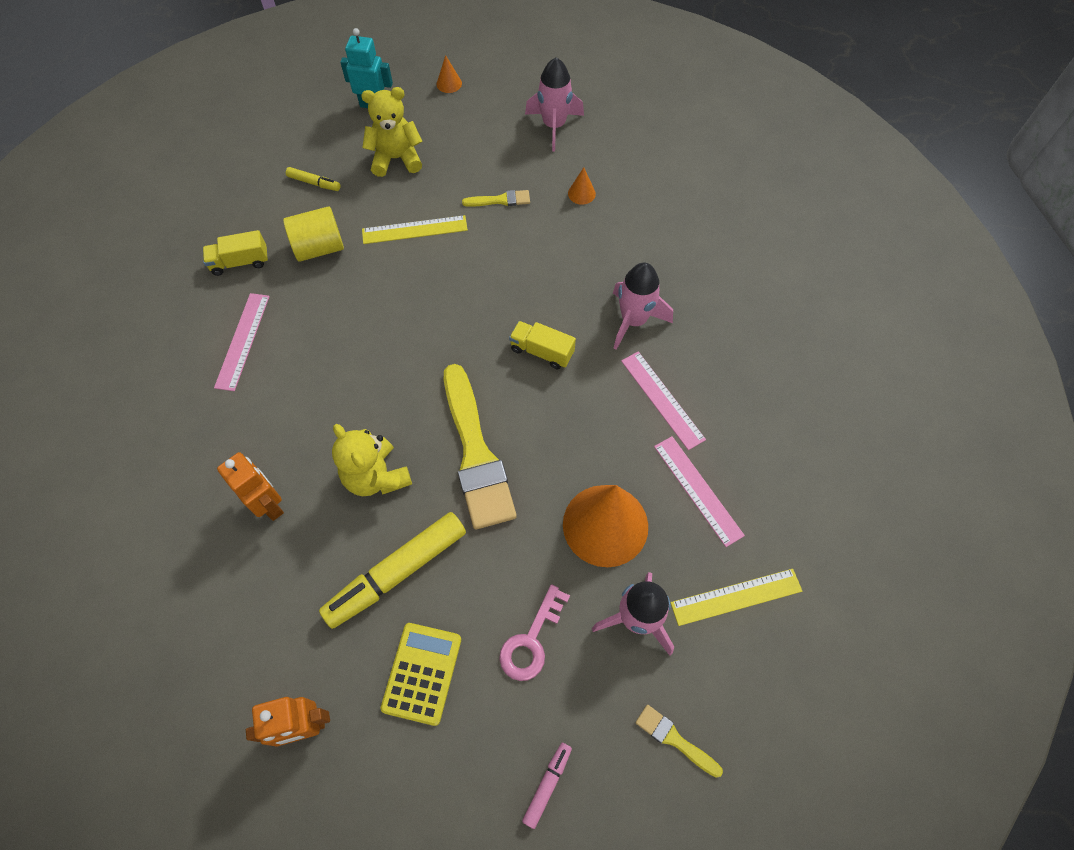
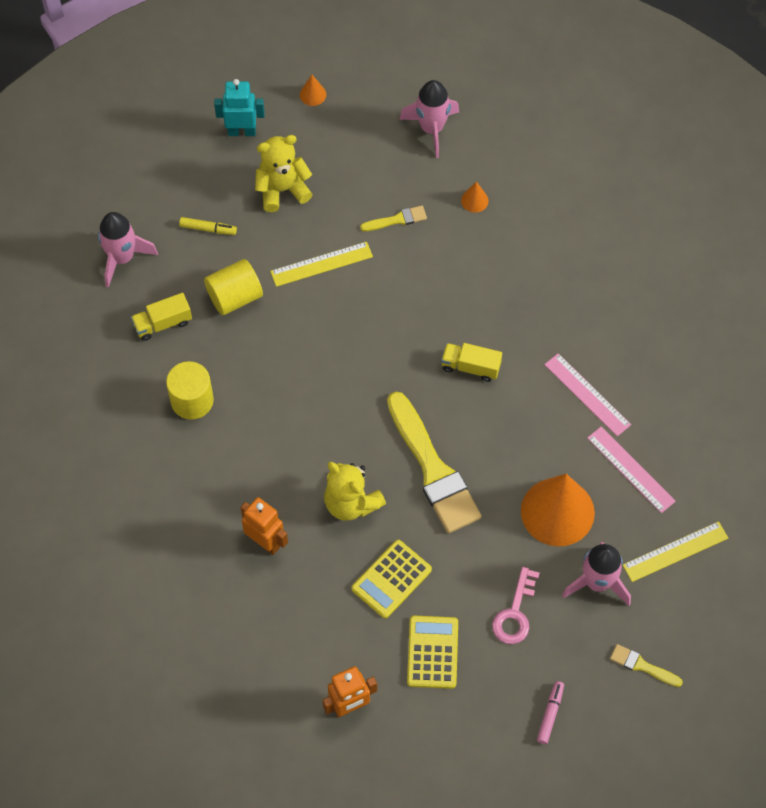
camera: 10 degrees left, 0 degrees up
(243, 341) = (192, 400): pink ruler -> yellow cylinder
(397, 573) = (391, 579): yellow marker -> yellow calculator
(633, 320) = (548, 324): pink rocket -> pink rocket (122, 258)

